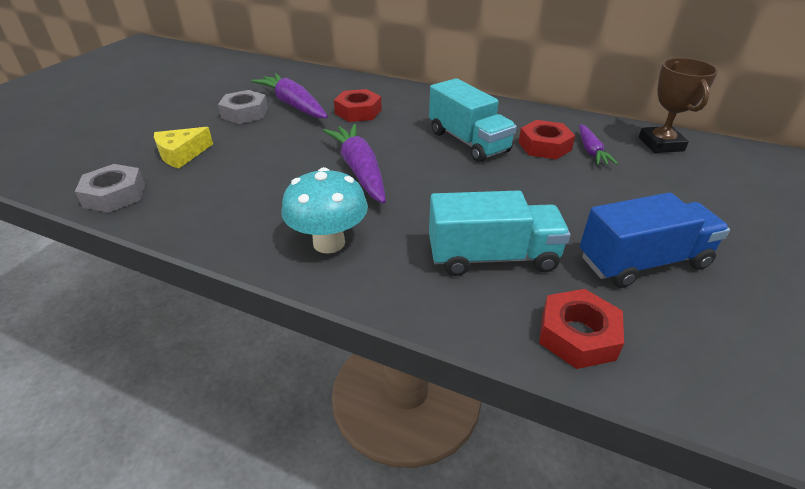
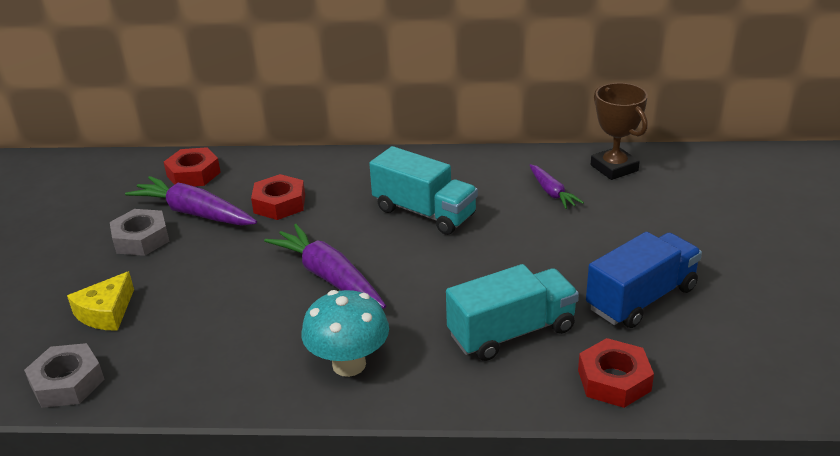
camera: 20 degrees left, 5 degrees down
(544, 146) = (504, 198): red nut -> red nut (193, 174)

